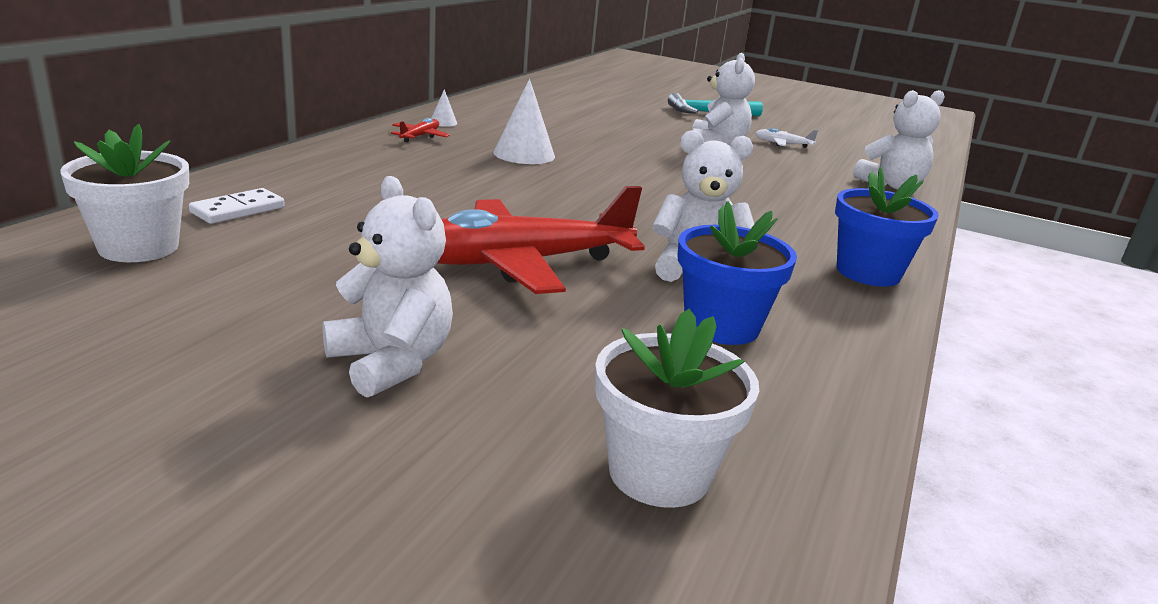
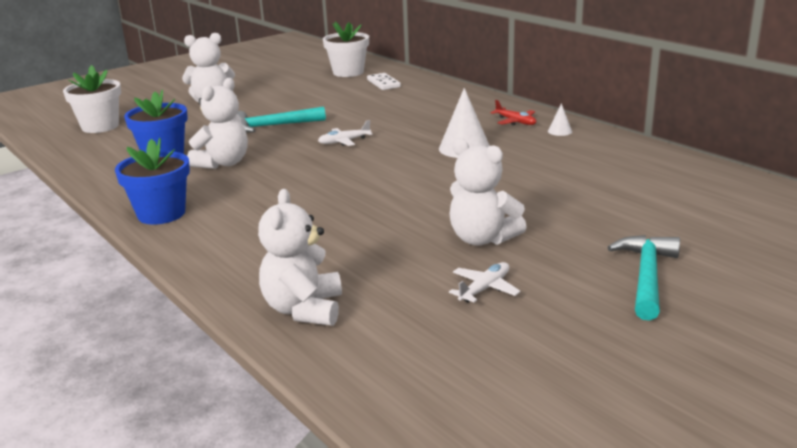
camera: 120 degrees right, 0 degrees up
(518, 263) = (273, 126): red plane -> turquoise hammer
(549, 208) = (344, 141): none -> white plane

